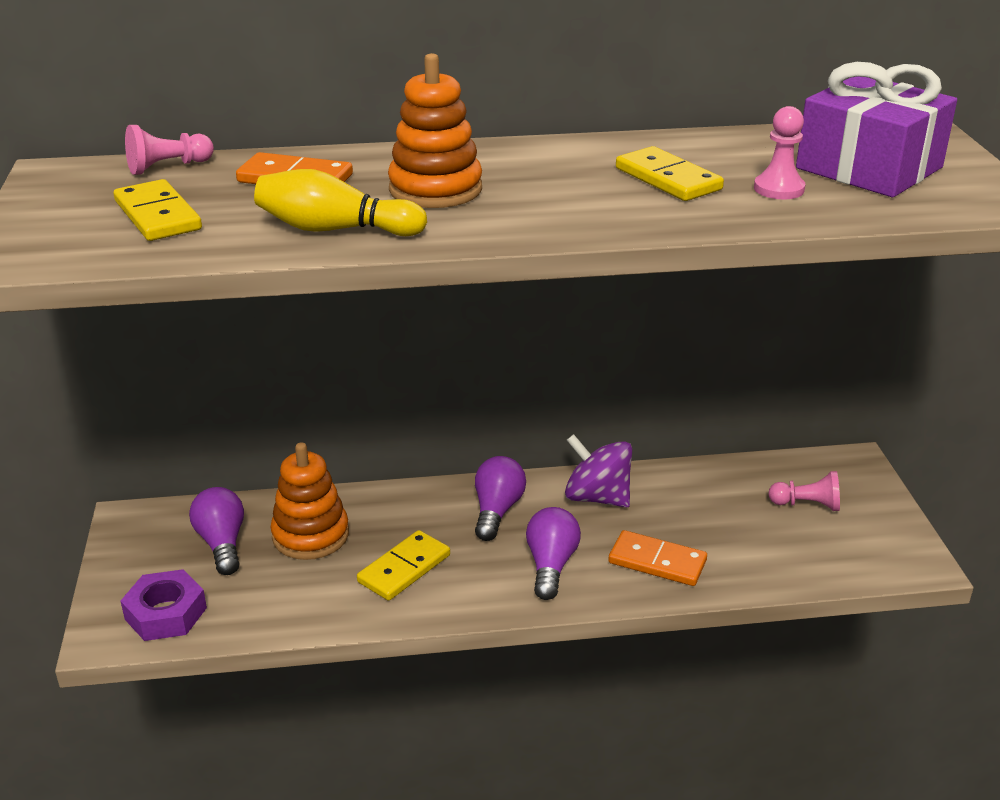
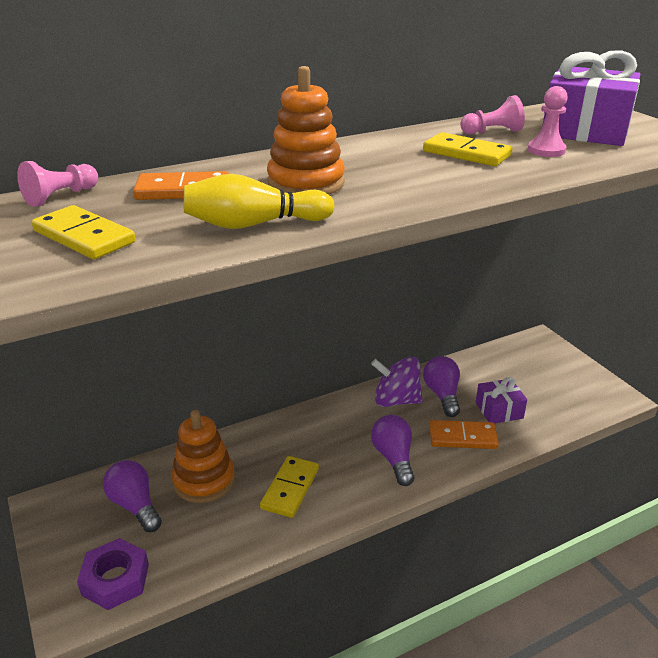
camera: 20 degrees left, 0 degrees up
(497, 510) = (333, 427): purple light bulb -> purple light bulb (442, 395)
(729, 540) = (499, 410): none -> purple gift
(807, 504) = (530, 374): pink pawn -> pink pawn (492, 132)

